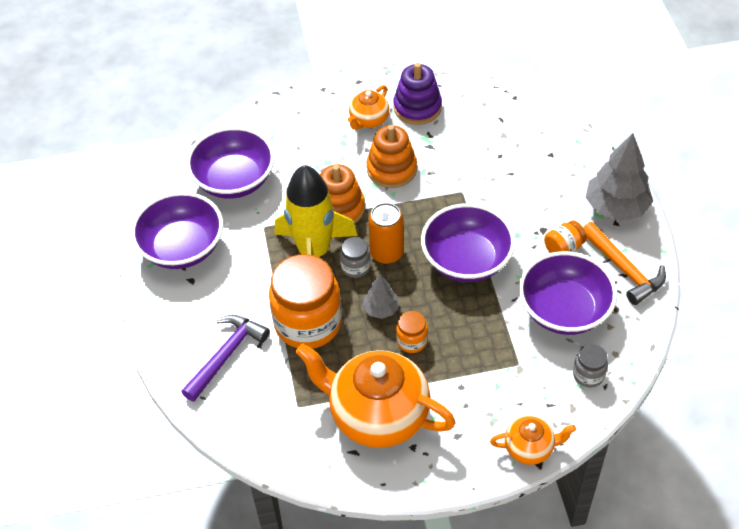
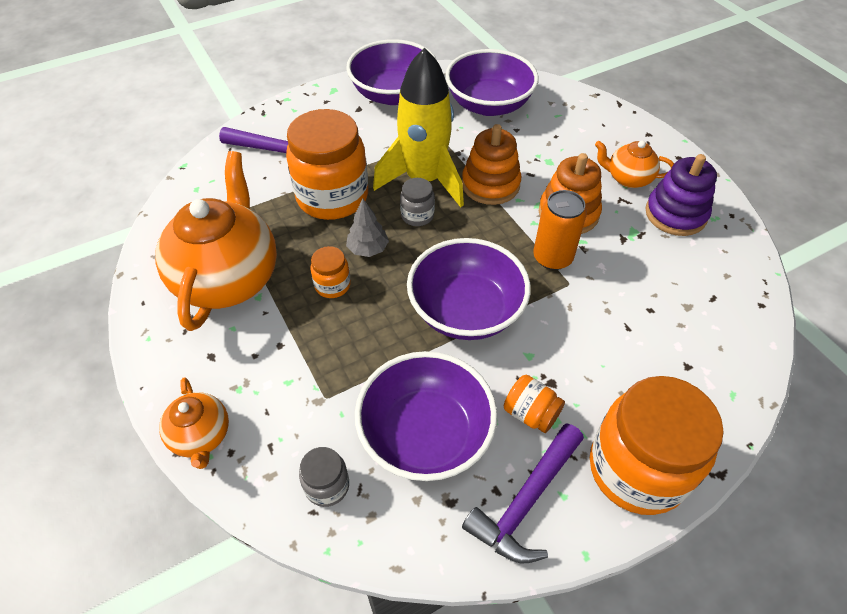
camera: 70 degrees right, 0 degrees up
(386, 253) = (446, 236): orange can -> orange can (552, 257)
(616, 207) = (637, 469): grey tree -> orange jar
(624, 269) = (526, 501): orange hammer -> purple hammer

